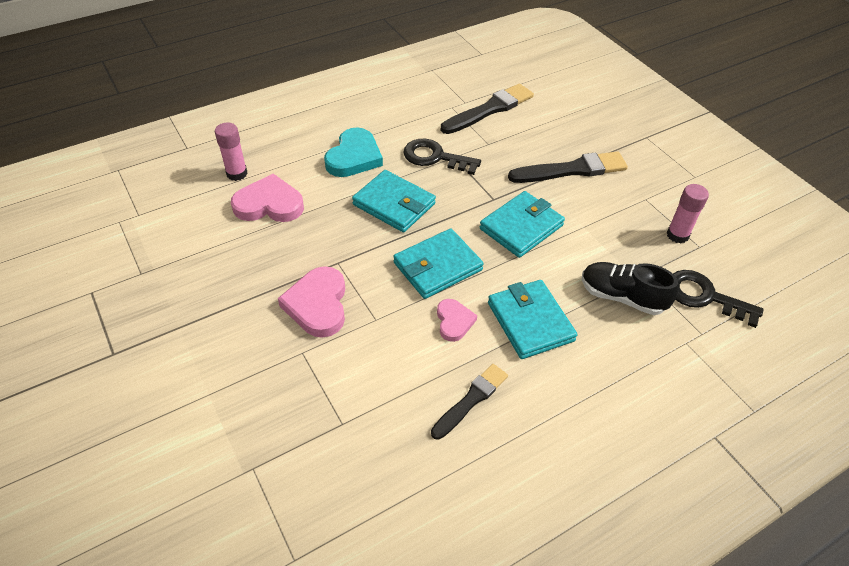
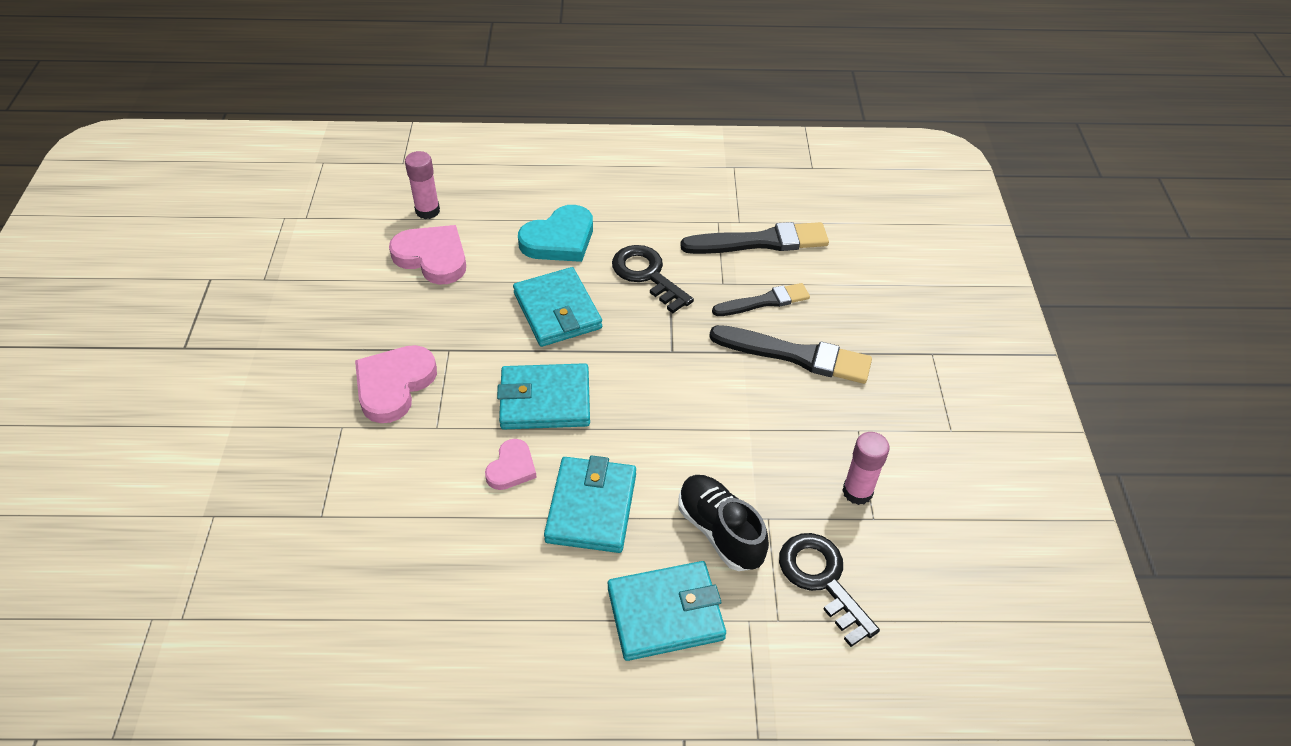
camera: 30 degrees right, 0 degrees up
(471, 400) = (459, 558): black brush -> black brush (764, 301)
(521, 227) = (675, 397): turquoise wallet -> turquoise wallet (665, 613)

